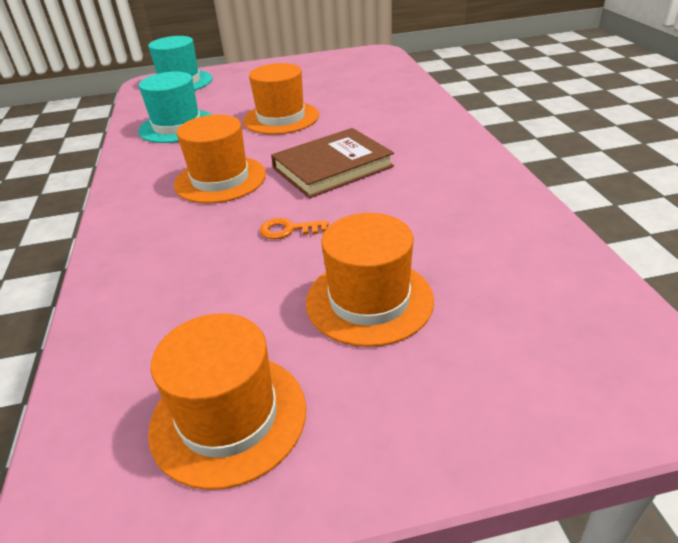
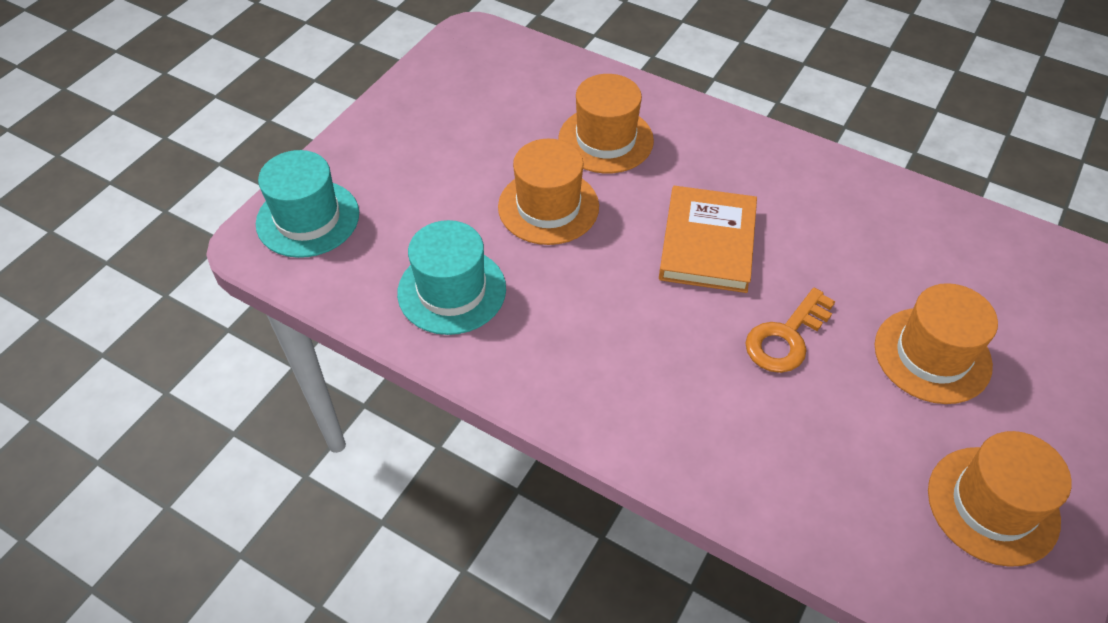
camera: 50 degrees left, 15 degrees up
(220, 179) = (635, 327): orange hat -> orange hat (605, 140)
(288, 230) = (786, 337): orange key -> orange key, size x1.61
(332, 167) = (707, 243): brown book -> orange book

